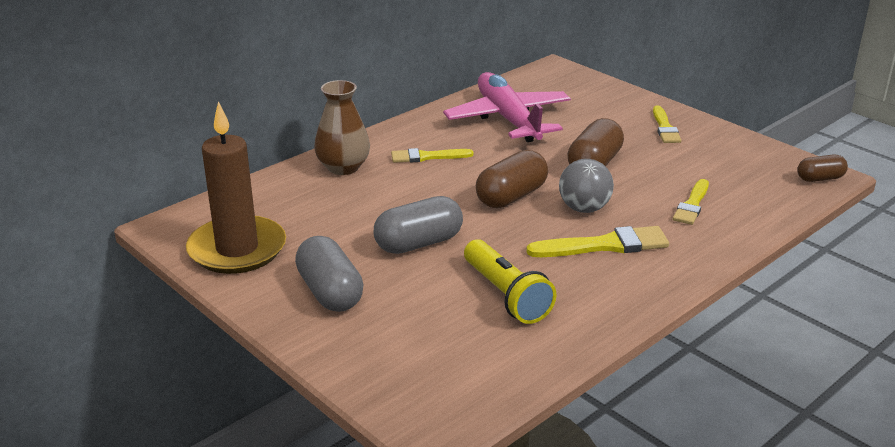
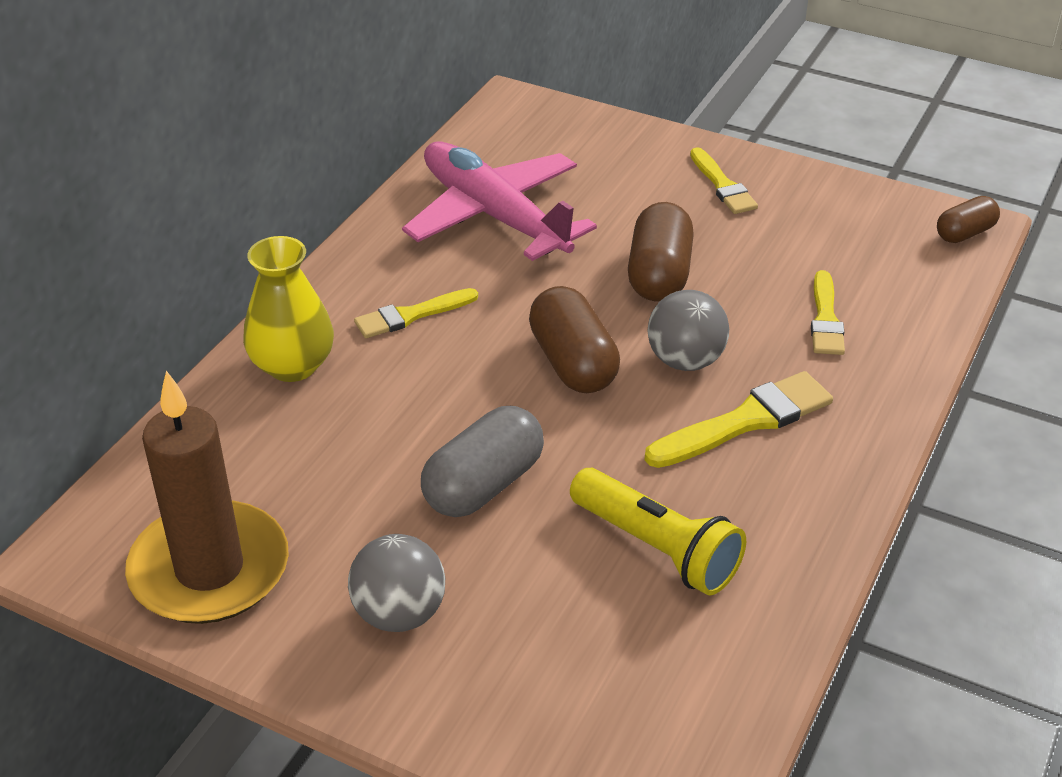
camera: 20 degrees left, 10 degrees up
(330, 292) = (399, 614): grey capsule -> grey ball
(343, 167) = (292, 365): brown vase -> yellow vase
(511, 196) = (573, 363): brown capsule -> brown capsule turned 45 degrees counterclockwise

